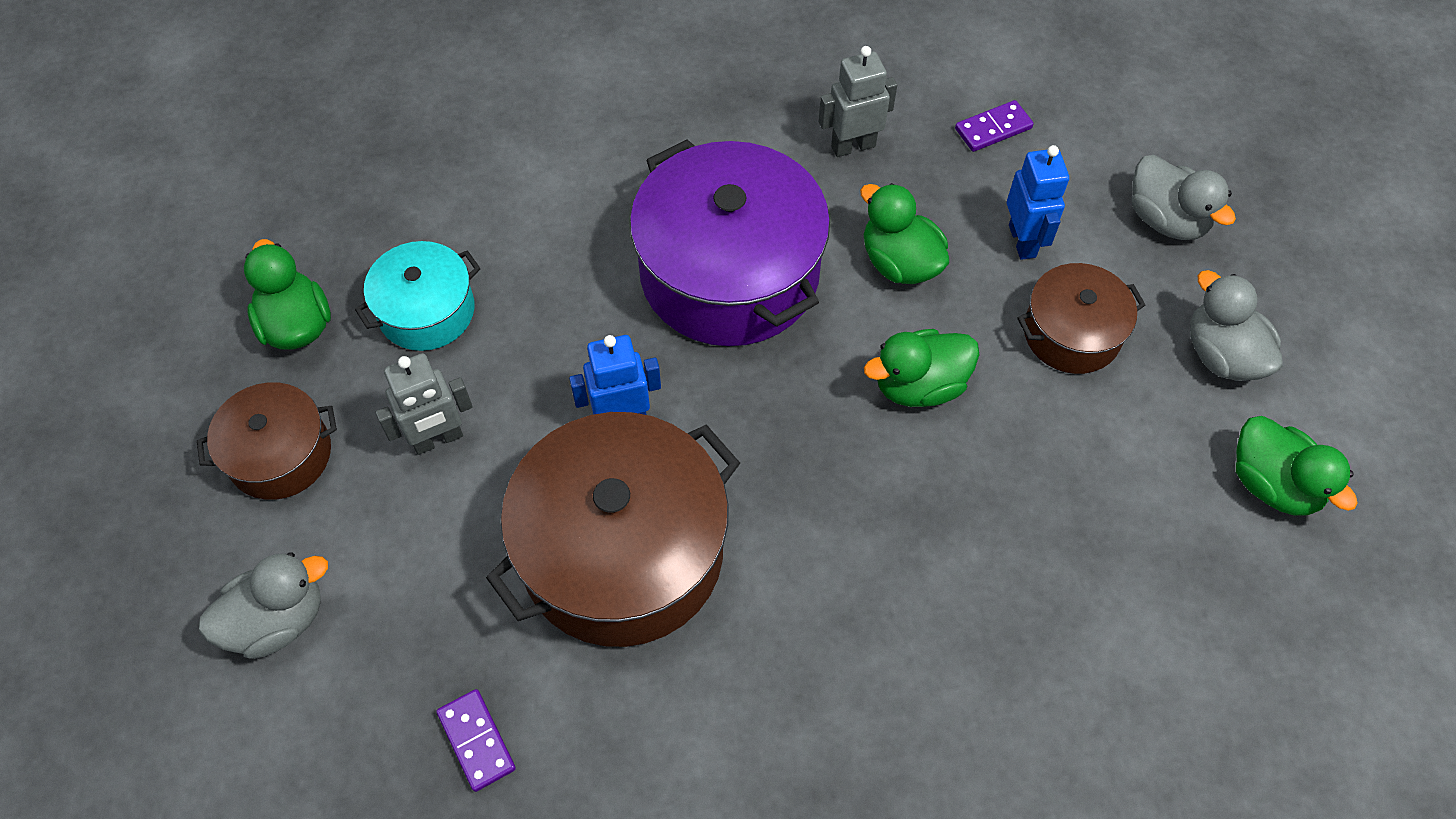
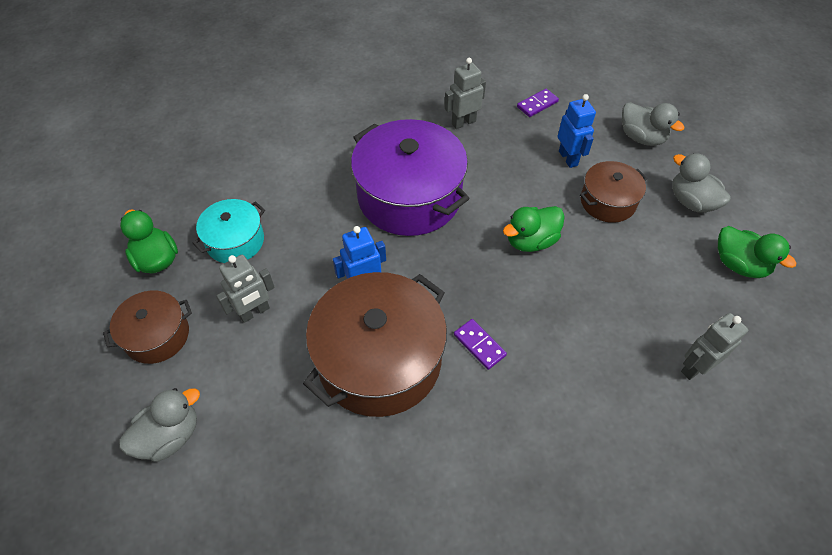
camera: 10 degrees left, 5 degrees down
(476, 741) = (310, 489): purple domino -> purple domino (479, 345)
(899, 263) = (504, 178): green duck -> none
(1141, 651) = (695, 367): none -> grey robot

